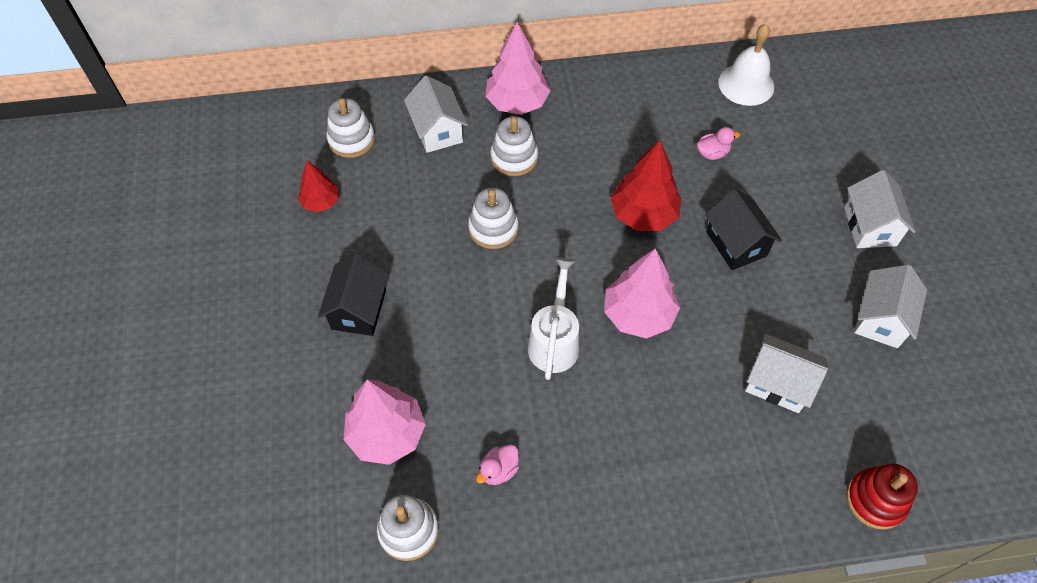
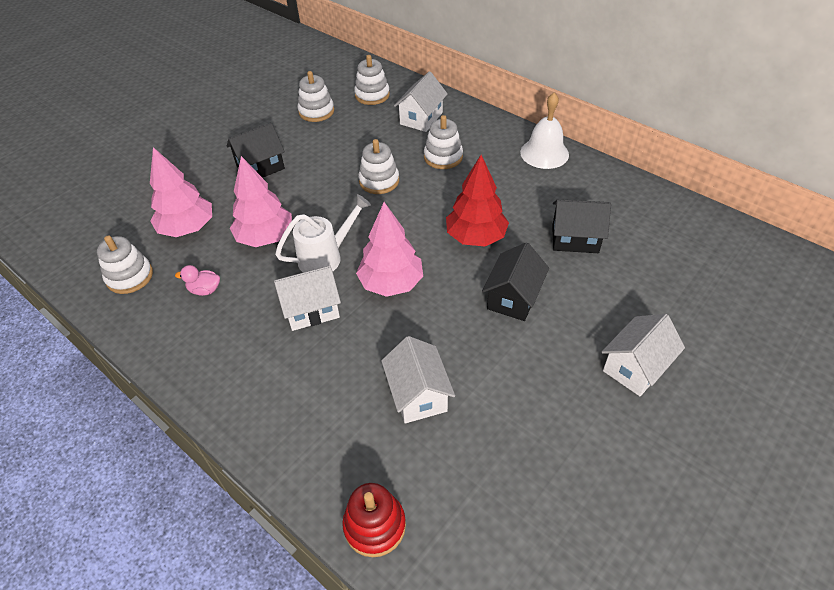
camera: 50 degrees right, 10 degrees down
(321, 202) = (316, 111): red tree -> white stacking toy
(517, 103) = (486, 133): pink tree -> pink tree (265, 237)
(712, 153) = (575, 239): pink duck -> black house
(746, 84) = (662, 219): white bell -> white bell (544, 153)
(880, 319) = (553, 427): white house -> white house (311, 309)

